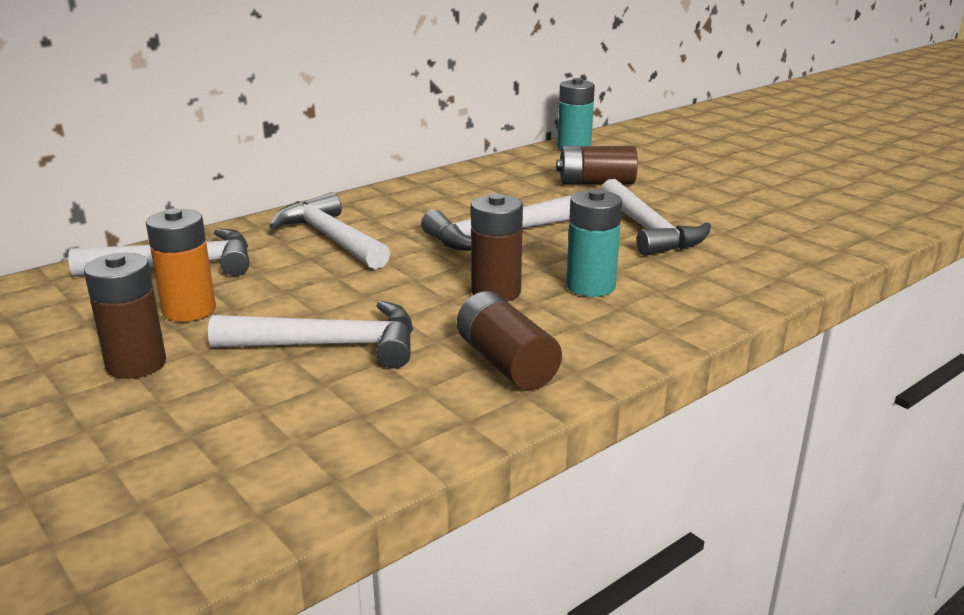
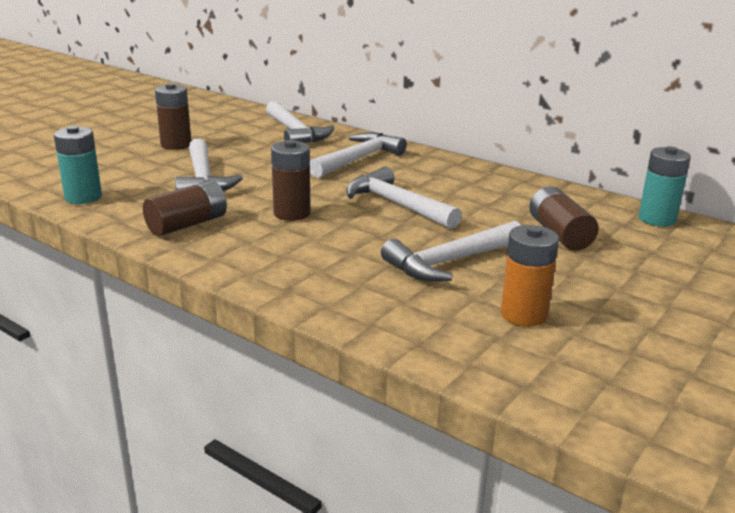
camera: 75 degrees right, 0 degrees up
(189, 310) = (239, 144): orange battery -> orange battery (523, 315)
(590, 286) = (315, 243): turquoise battery -> turquoise battery (83, 197)

